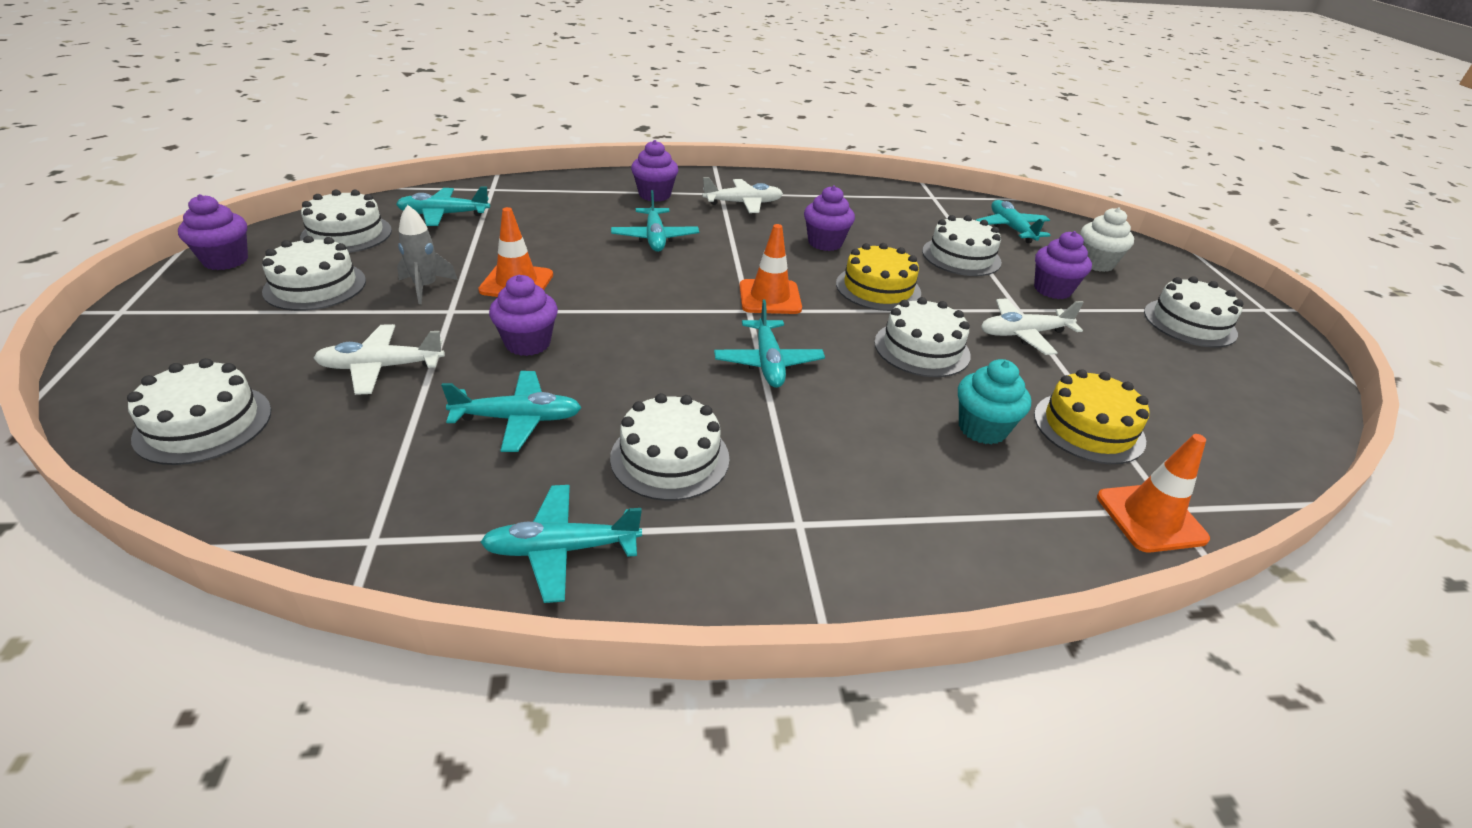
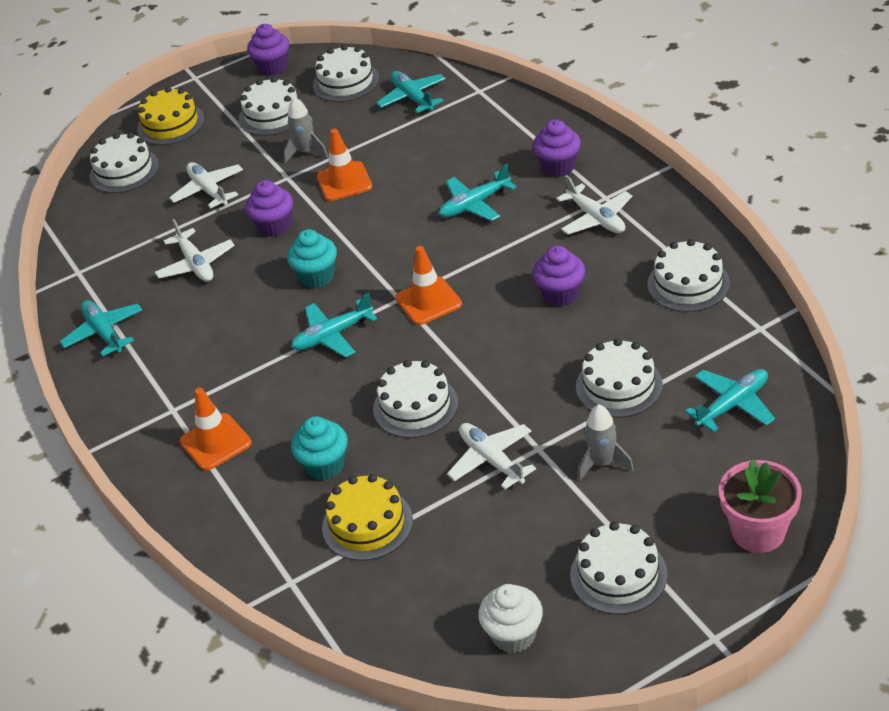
camera: 75 degrees right, 5 degrees up
(518, 419) = (196, 264): turquoise plane -> white plane
(656, 343) = (317, 276): none -> turquoise cupcake
(670, 458) = (199, 337): white cake -> white cake (688, 284)
(878, 288) = (499, 353): yellow cake -> yellow cake (171, 124)
(1052, 290) = (602, 463): purple cupcake -> grey rocket
(1096, 263) = (703, 486): white cupcake -> white cupcake (513, 635)
(1150, 518) = (273, 571): orange traffic cone -> orange traffic cone (215, 442)
(1152, 261) = (758, 532): none -> pink flower pot

